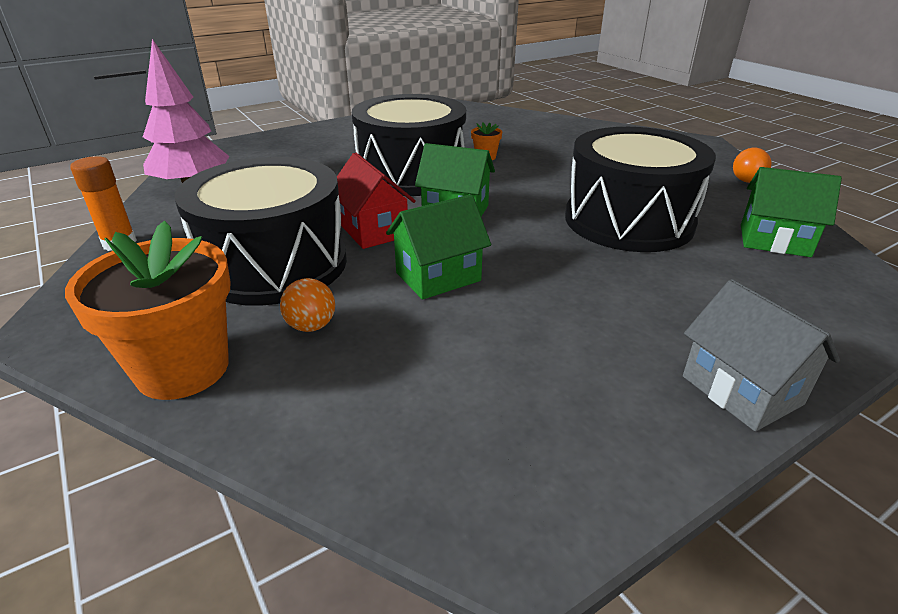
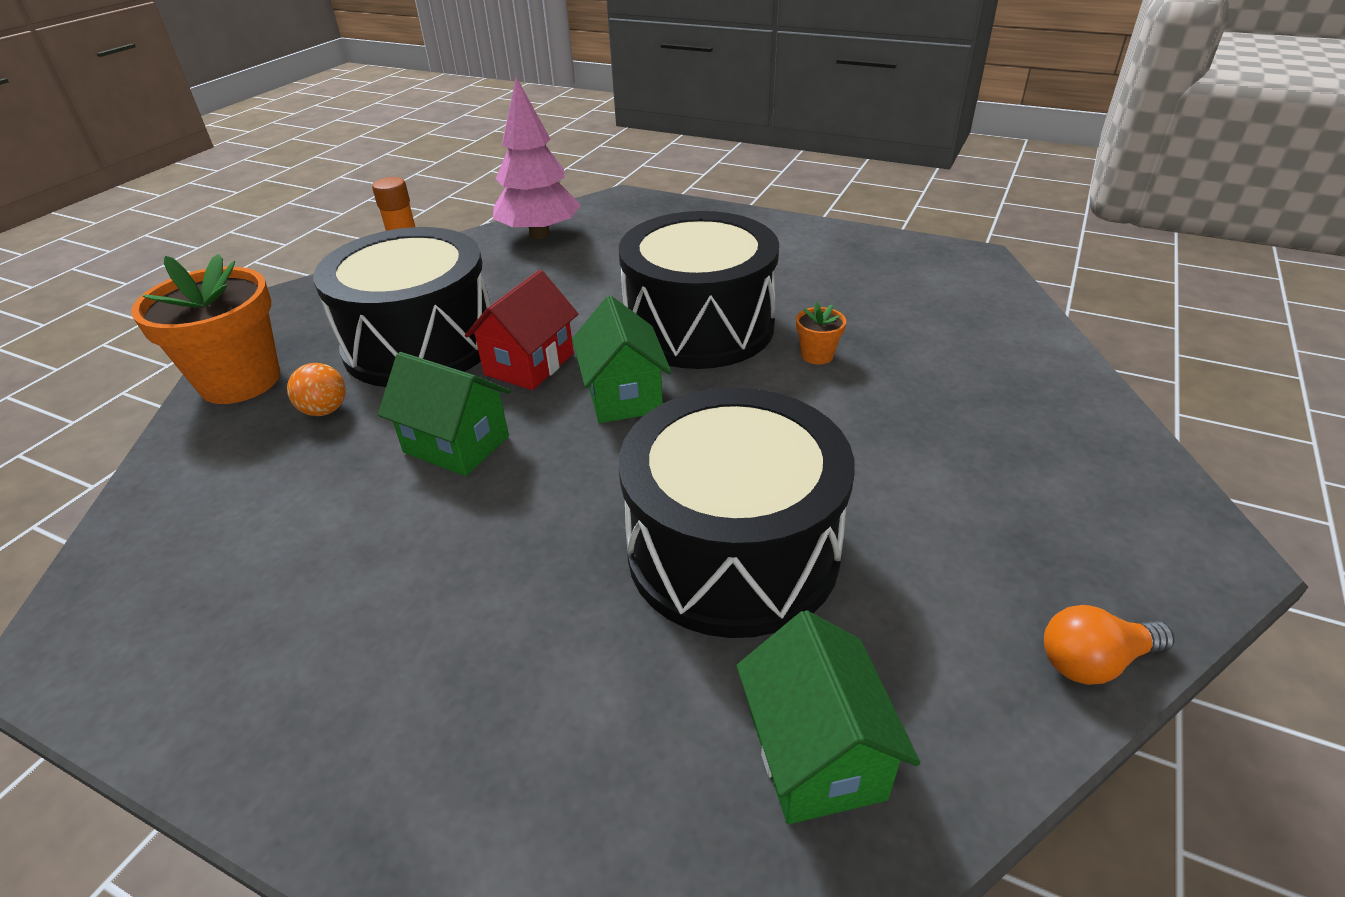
camera: 60 degrees right, 5 degrees up
(741, 390) = (320, 777): grey house -> none

